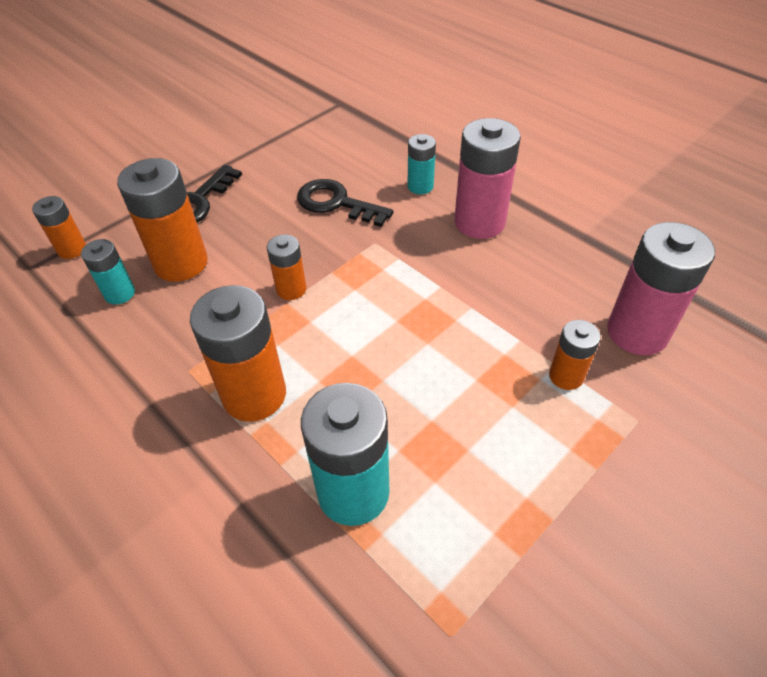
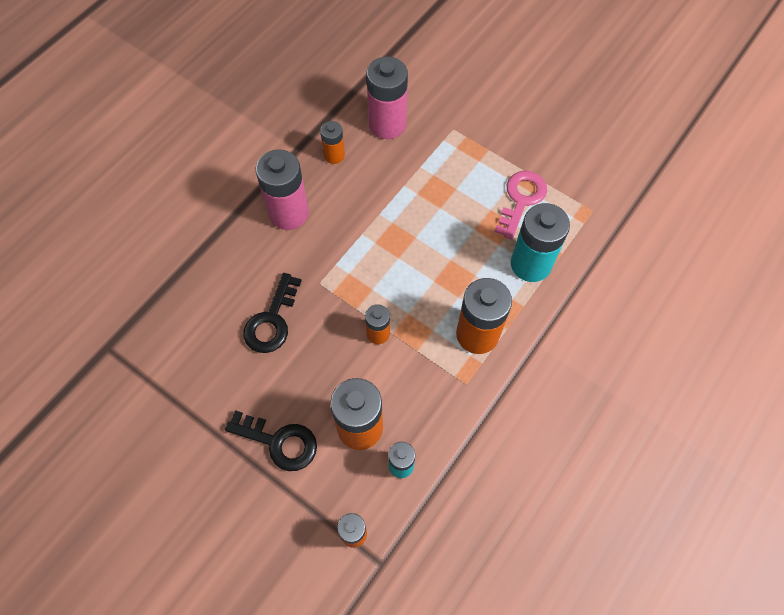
camera: 100 degrees left, 15 degrees up
(420, 186) = (245, 258): turquoise battery -> none
(486, 503) = (521, 199): none -> pink key
(566, 376) = (428, 162): orange battery -> orange battery (334, 155)

